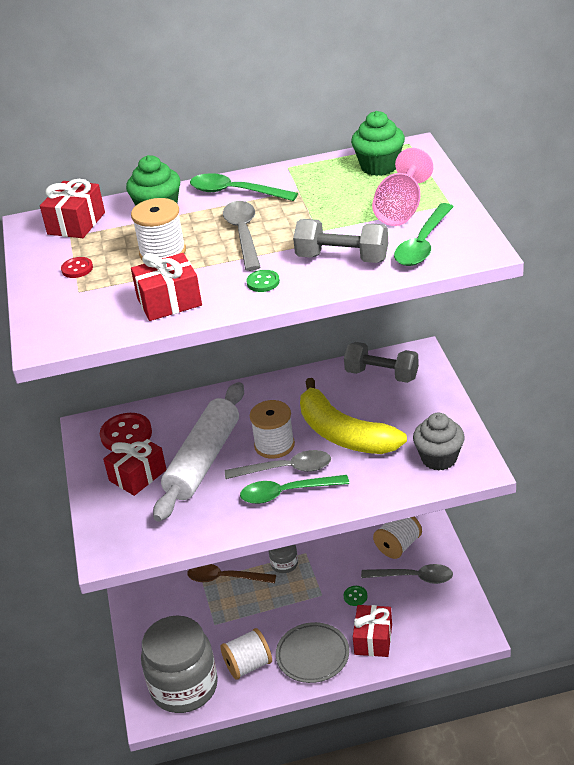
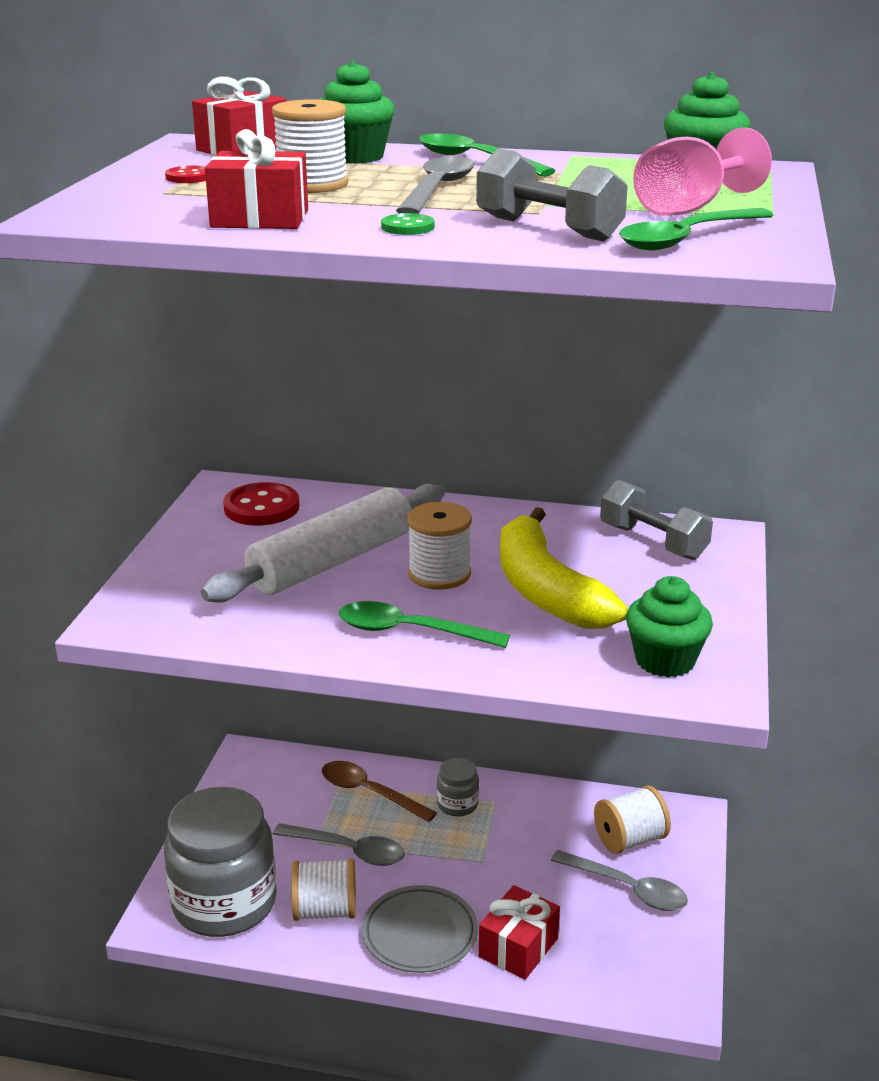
camera: 20 degrees right, 10 degrees down
(137, 475) = (235, 552): red gift -> none
(286, 469) = (432, 605): grey spoon -> grey spoon (348, 850)
(355, 596) = (528, 881): green button -> none
(439, 458) = (665, 660): grey cupcake -> green cupcake

